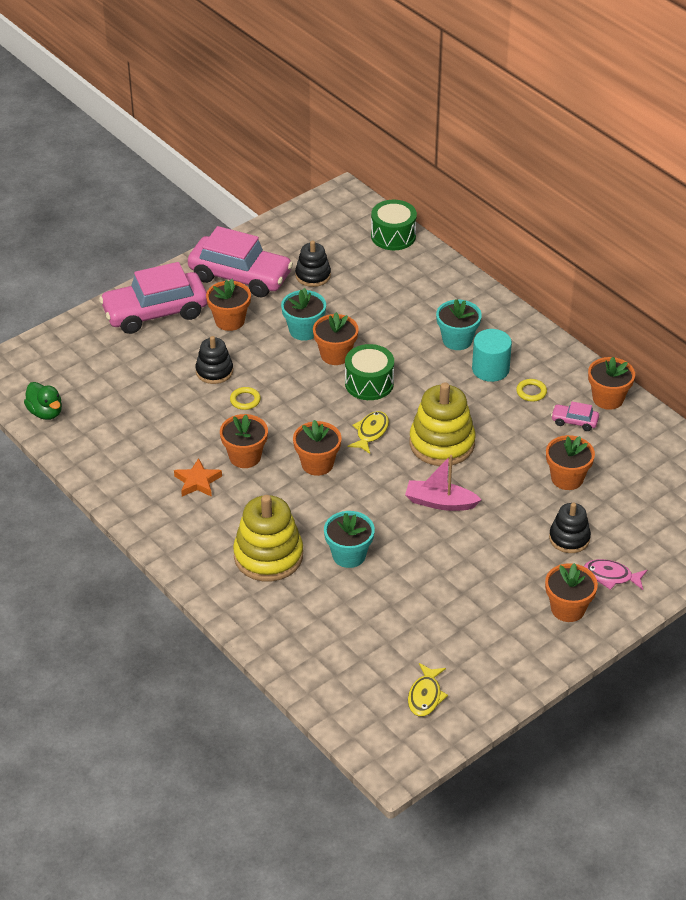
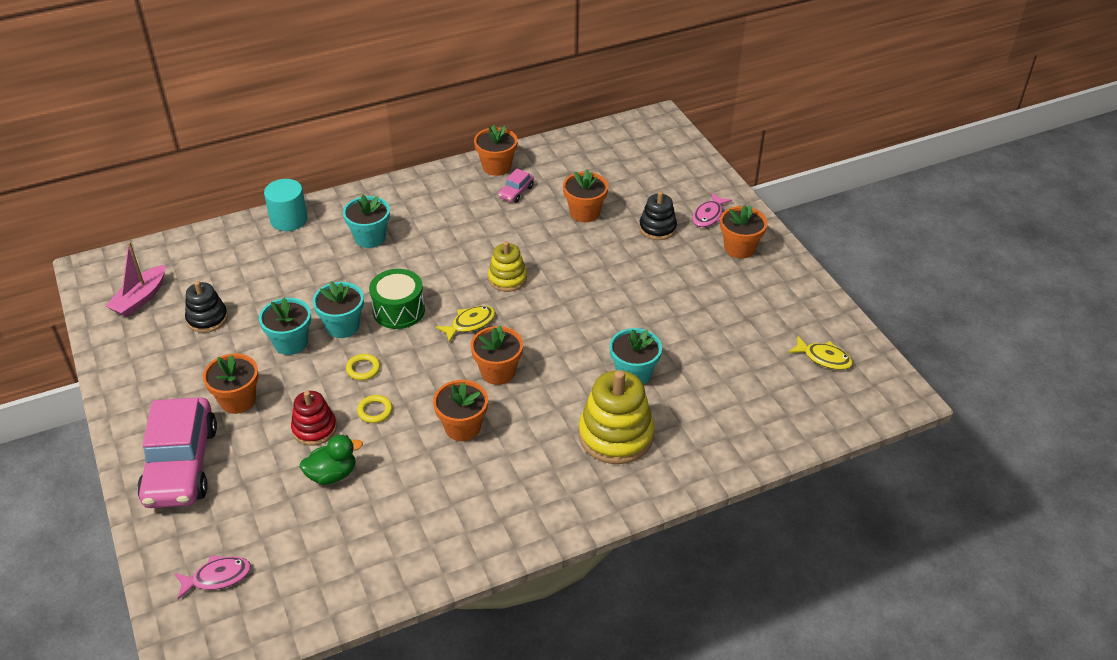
camera: 75 degrees left, 0 degrees up
(45, 412) = (300, 606): green duck -> green duck (332, 474)
(59, 364) = (217, 577): none -> pink fish
(197, 481) = (484, 475): orange star -> none
(214, 371) = (314, 429): black stacking toy -> red stacking toy
(240, 276) = (168, 377): pink car -> none
(335, 355) = (343, 326): orange flower pot -> turquoise flower pot
(371, 432) = (470, 324): yellow fish -> yellow fish turned 105 degrees clockwise
(393, 236) = (186, 247): green drum -> none
(440, 502) = (585, 296): pink boat -> pink boat (140, 298)
(442, 443) = (507, 278): yellow stacking toy -> yellow stacking toy, size x0.59
(490, 369) = (422, 226): turquoise cylinder -> turquoise cylinder (289, 219)
(531, 392) = (466, 208): yellow ring -> yellow ring (363, 369)

